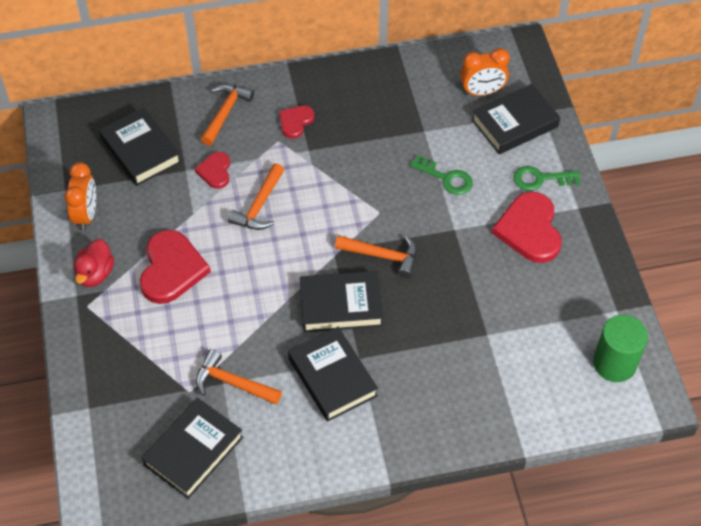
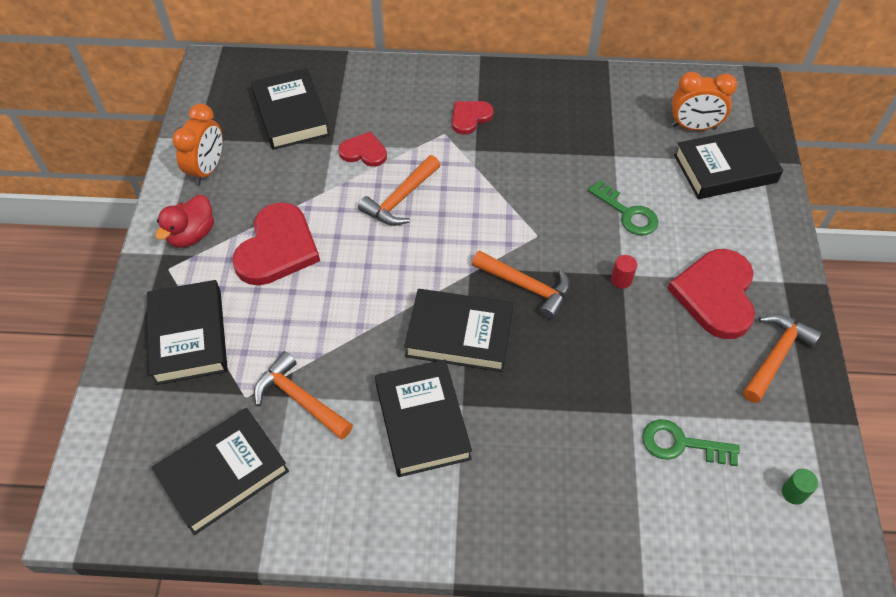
camera: 15 degrees right, 0 degrees up
(126, 356) = (189, 336): none -> black book
(215, 171) = (364, 152): red heart -> red heart turned 90 degrees clockwise
(225, 112) = (396, 93): orange hammer -> orange hammer (776, 355)
(454, 234) = (621, 280): none -> red cylinder
(540, 179) = (743, 238): green key -> green key (681, 444)
(614, 363) = (793, 493): green cylinder -> green cylinder, size x0.42

